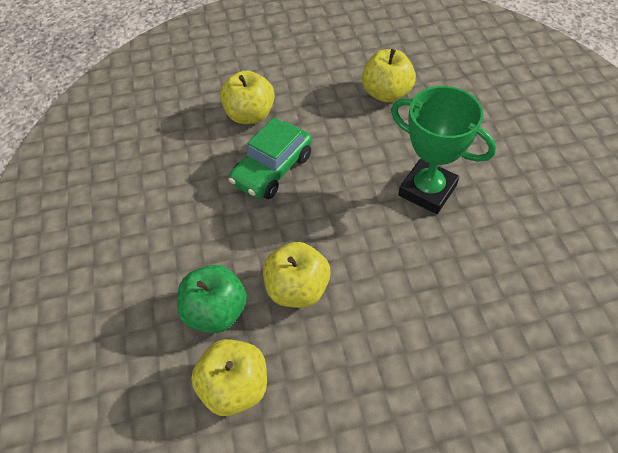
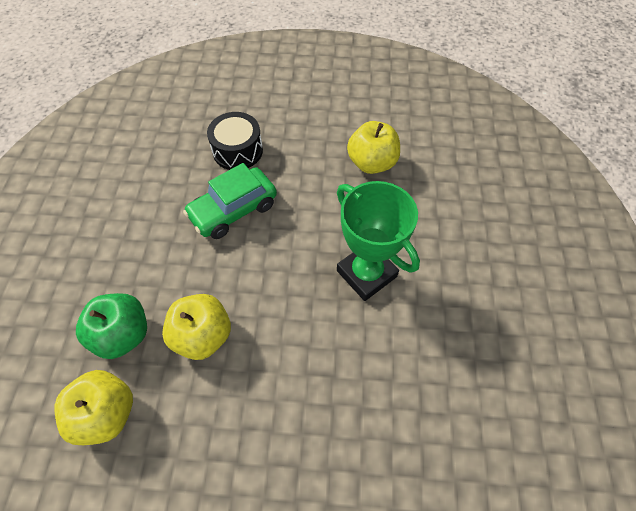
camera: 15 degrees right, 5 degrees up
(250, 115) = (237, 150): yellow apple -> black drum

